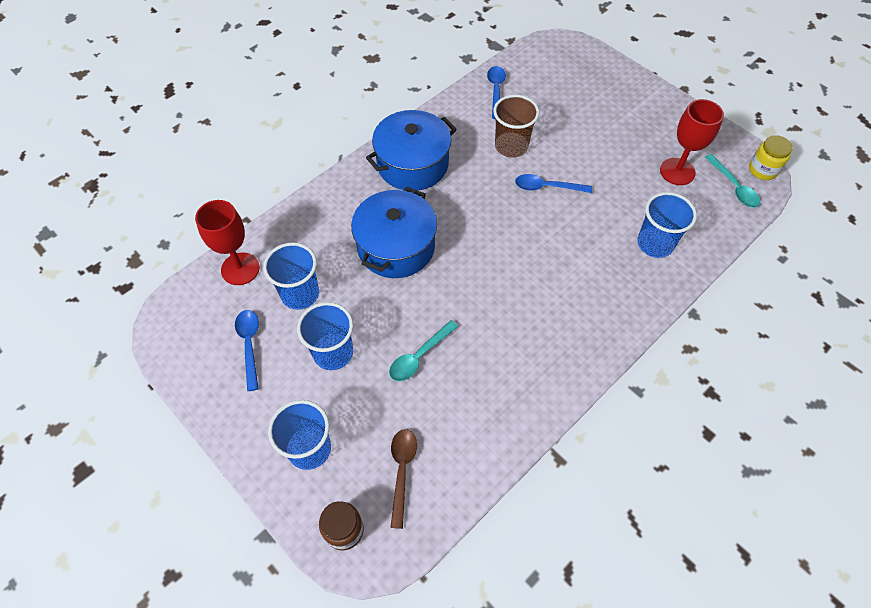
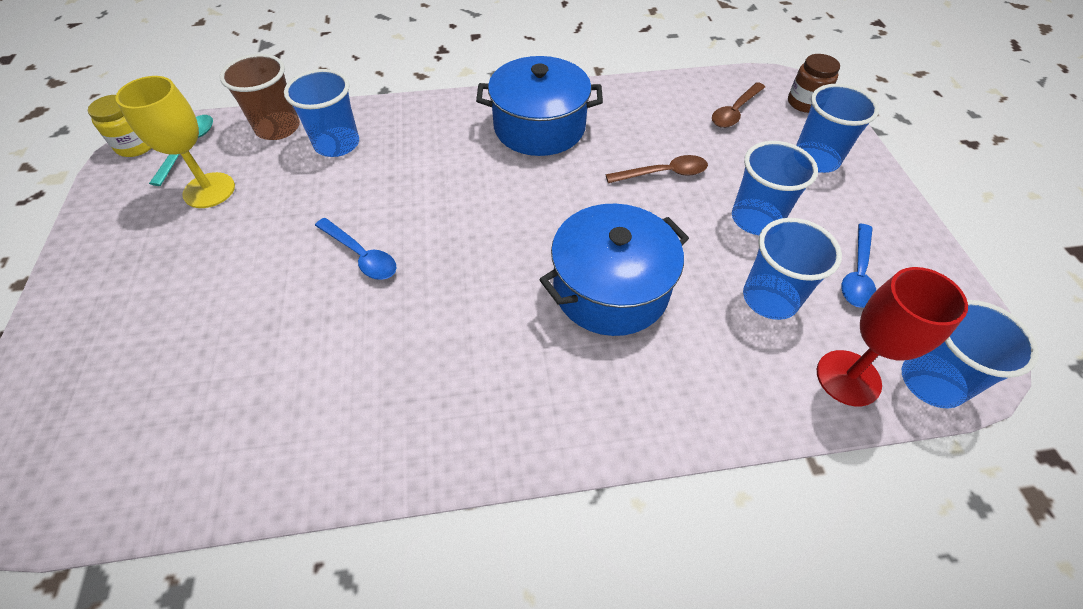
camera: 145 degrees left, 5 degrees down
(192, 292) = (931, 381): none -> blue cup
(412, 164) = (494, 397): blue pot -> blue pot (539, 127)
(419, 356) = (664, 173): turquoise spoon -> brown spoon
(496, 90) = (232, 458): blue spoon -> none
(511, 146) = (334, 337): brown cup -> brown cup (278, 128)
(677, 171) = (209, 190): red goblet -> yellow goblet

